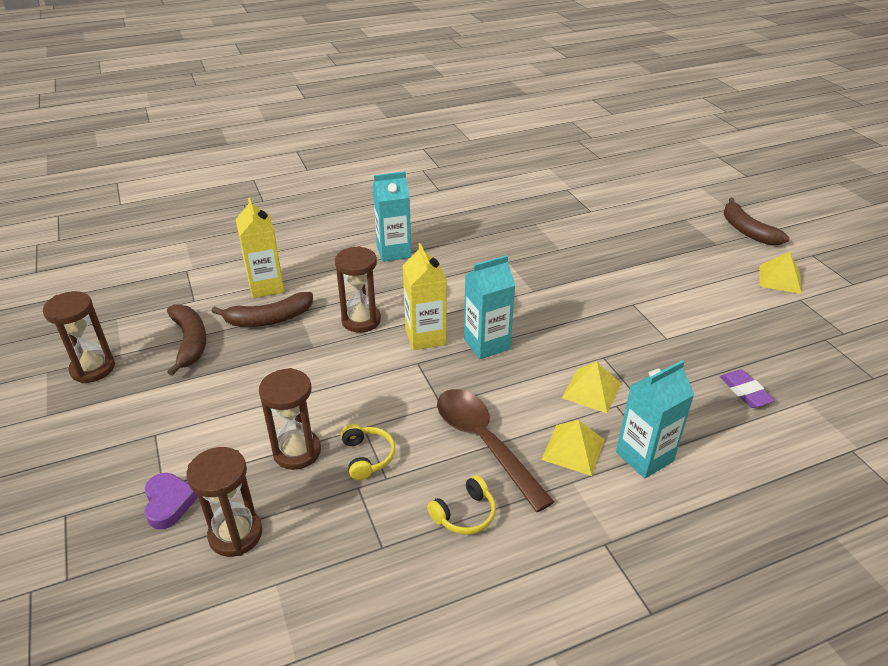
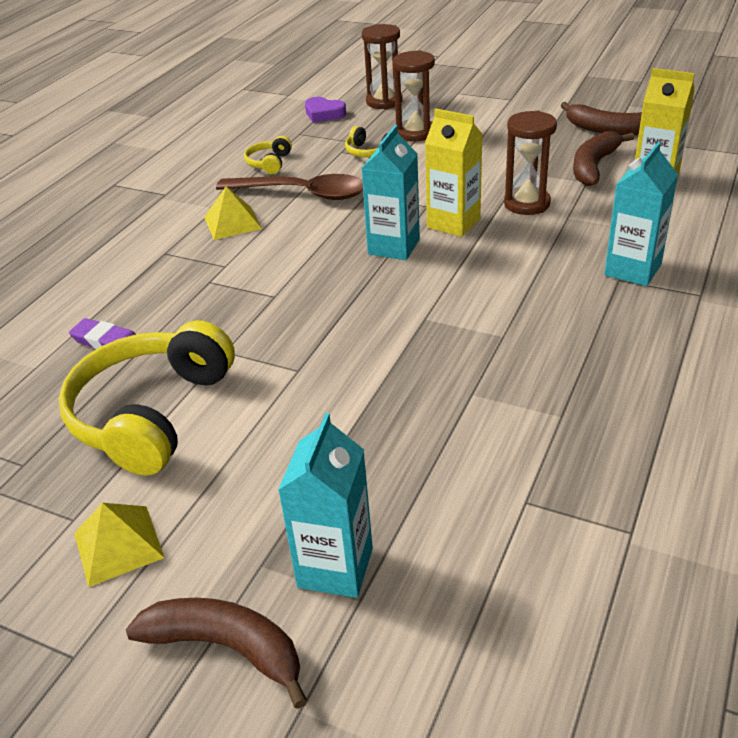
camera: 140 degrees right, 0 degrees up
(93, 368) = (622, 94): brown hourglass -> none
(169, 503) = (440, 91): purple heart -> purple heart (324, 114)
(591, 390) = (257, 264): yellow pyramid -> none
(644, 457) = (172, 246): turquoise carton -> turquoise carton (335, 567)
(735, 326) = (151, 413): none -> yellow headphones

